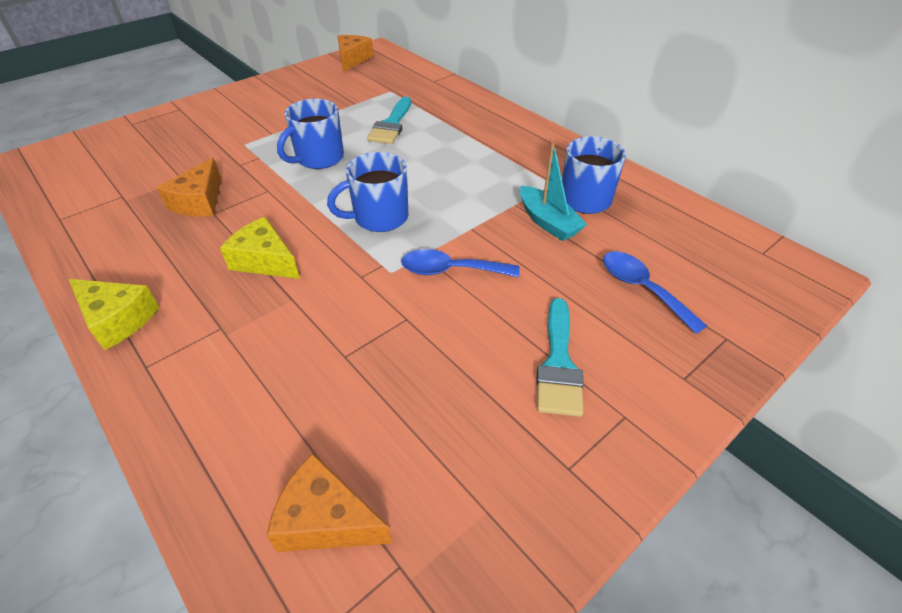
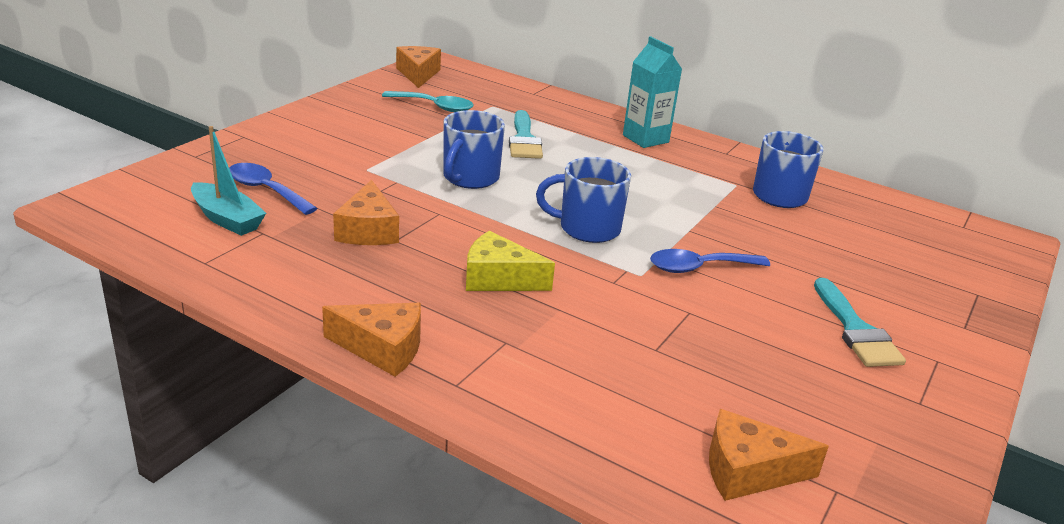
camera: 20 degrees left, 15 degrees down
(118, 319) = (382, 348): yellow cheese -> orange cheese
(342, 89) = (434, 106): none -> turquoise spoon
(379, 217) = (588, 228): blue mug -> blue mug turned 45 degrees clockwise
(499, 130) = (645, 139): none -> turquoise carton
(548, 222) = (759, 218): turquoise boat -> turquoise boat (227, 219)
(642, 289) = (884, 265): blue spoon -> blue spoon (266, 190)

